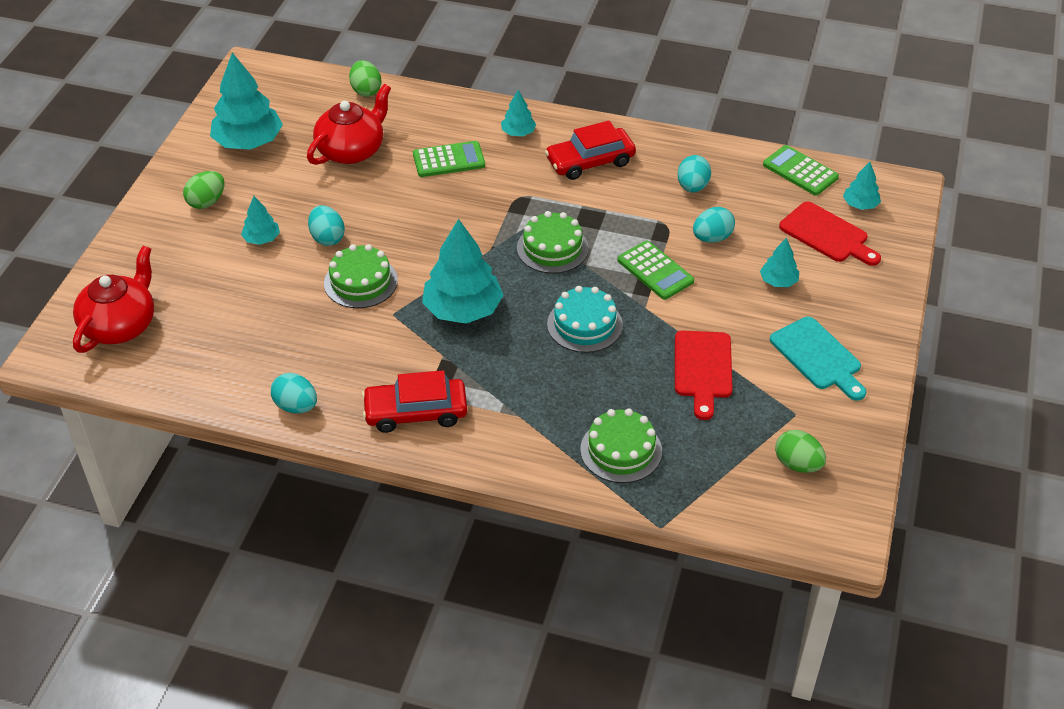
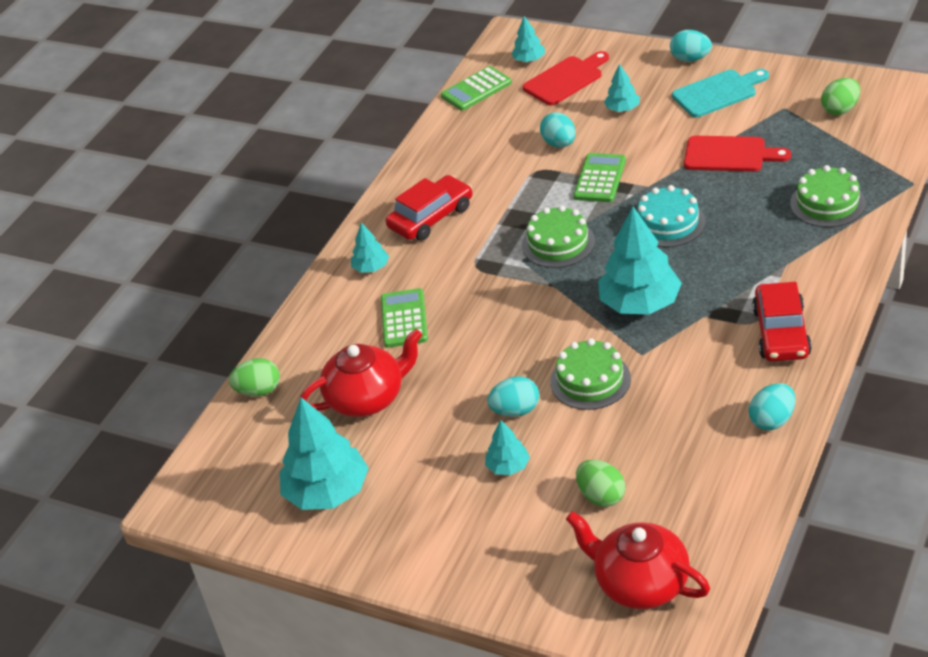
camera: 75 degrees left, 5 degrees down
(207, 202) = (433, 522): green egg -> green egg (601, 496)
(351, 150) = (367, 398): red teapot -> red teapot turned 105 degrees clockwise
(590, 161) = (431, 217): red car -> red car turned 120 degrees counterclockwise
(655, 271) = (600, 178): green calculator -> green calculator turned 45 degrees counterclockwise
(692, 187) = (485, 153): turquoise egg -> turquoise egg (690, 59)

